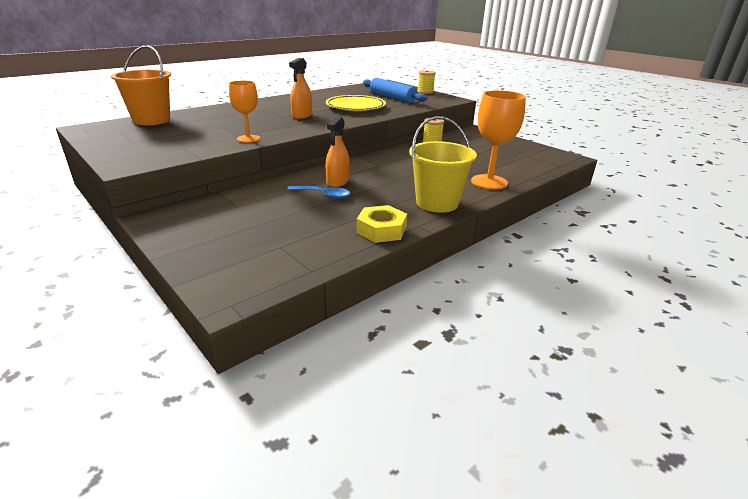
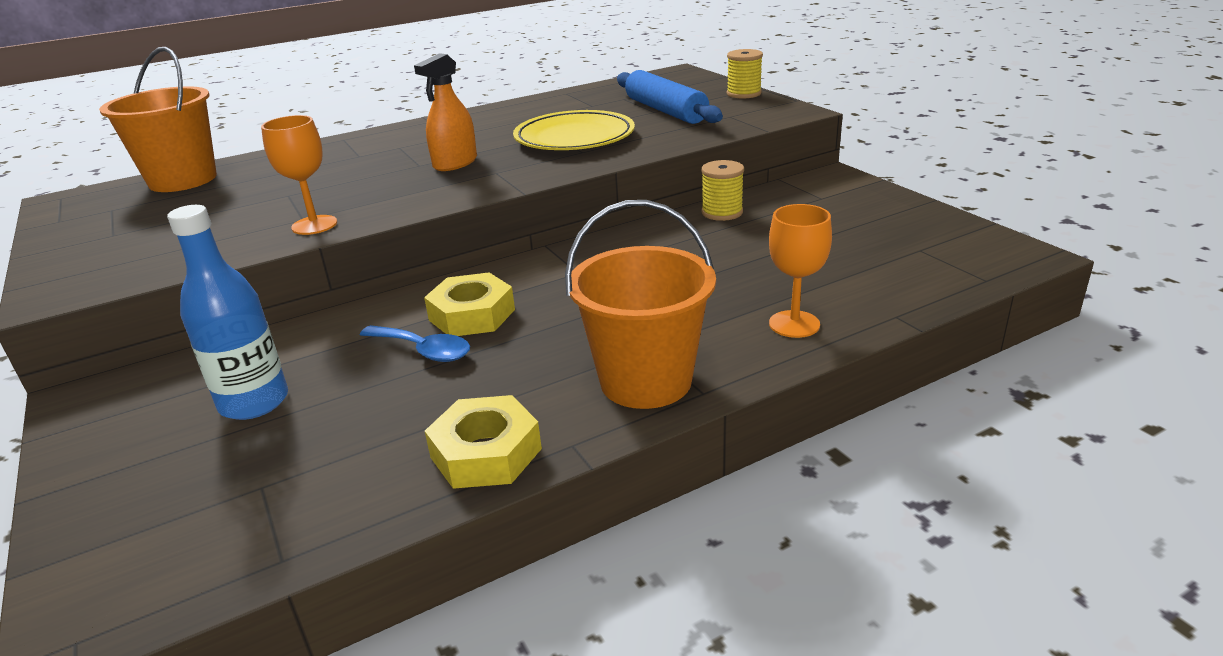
camera: 15 degrees right, 0 degrees up
(250, 217) = (254, 402): none -> blue bottle
(337, 181) = (472, 315): orange spray bottle -> yellow nut
(437, 203) = (645, 381): yellow bucket -> orange bucket
(489, 182) = (794, 324): orange goblet -> orange goblet, size x0.63

